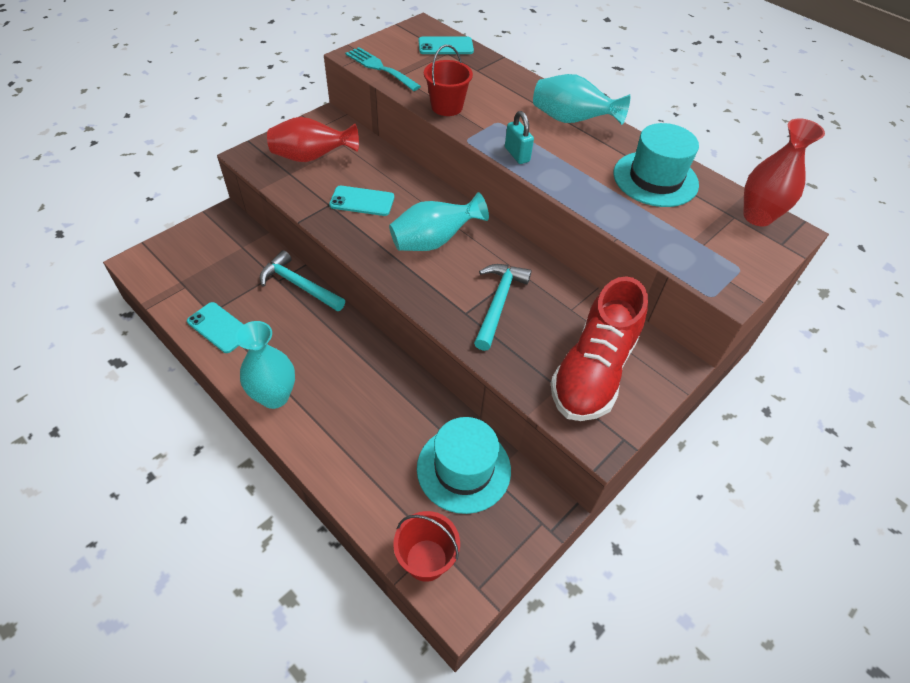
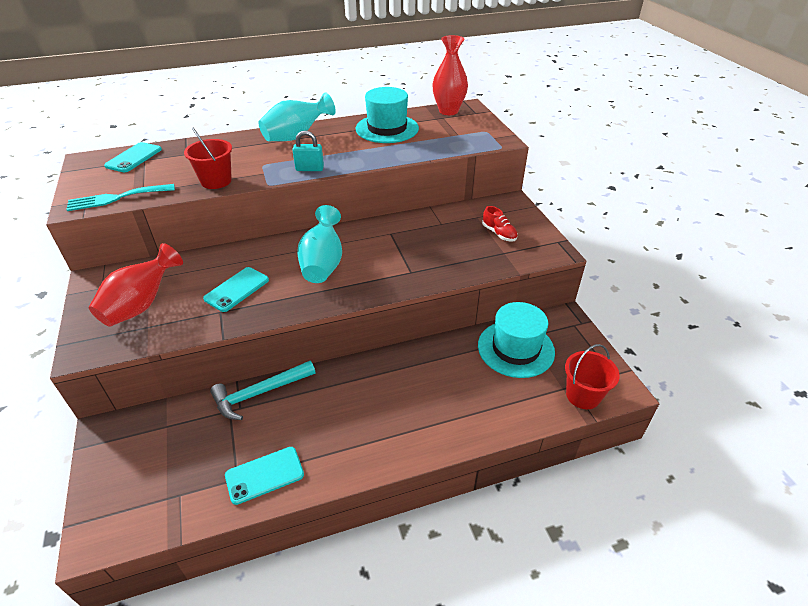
camera: 60 degrees left, 10 degrees down
(274, 396) = (381, 450): turquoise vase -> none
(498, 303) = (412, 253): turquoise hammer -> none
(593, 371) = (499, 233): red shoe -> red shoe, size x0.41

